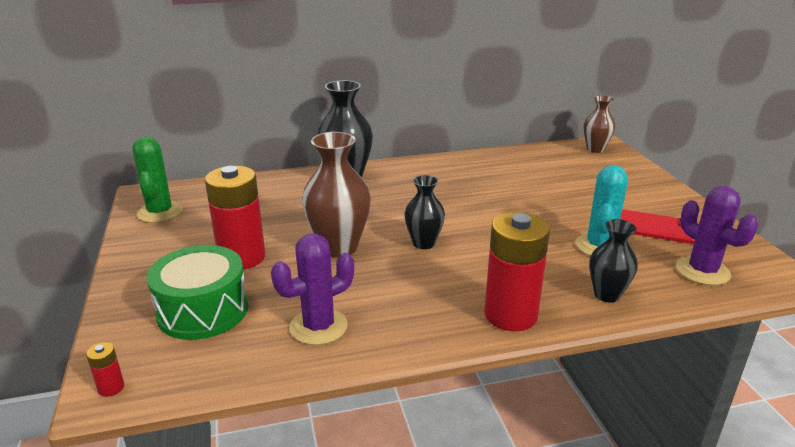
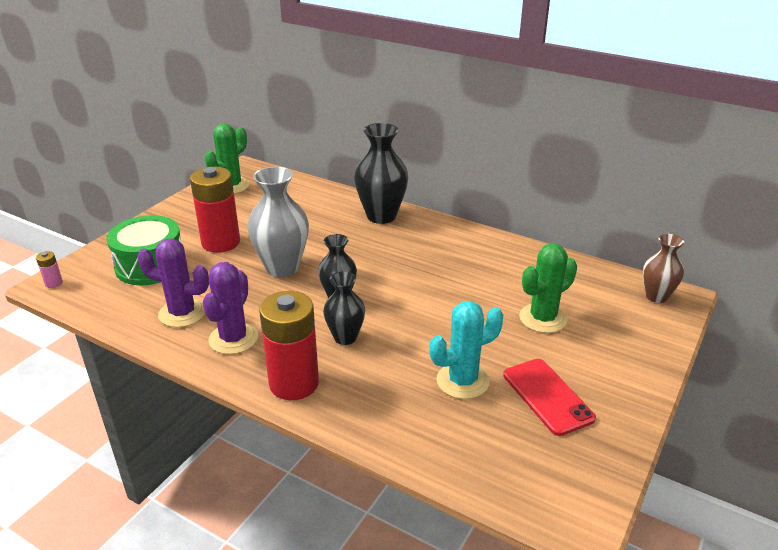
camera: 45 degrees right, 5 degrees up
(111, 388) = (53, 283): red battery -> pink battery
(339, 247) = (282, 268): brown vase -> grey vase
(568, 188) = (543, 318): none -> green cactus
(607, 295) = (386, 418): black vase -> black vase (345, 337)
(702, 271) = (507, 459): purple cactus -> purple cactus (233, 339)

